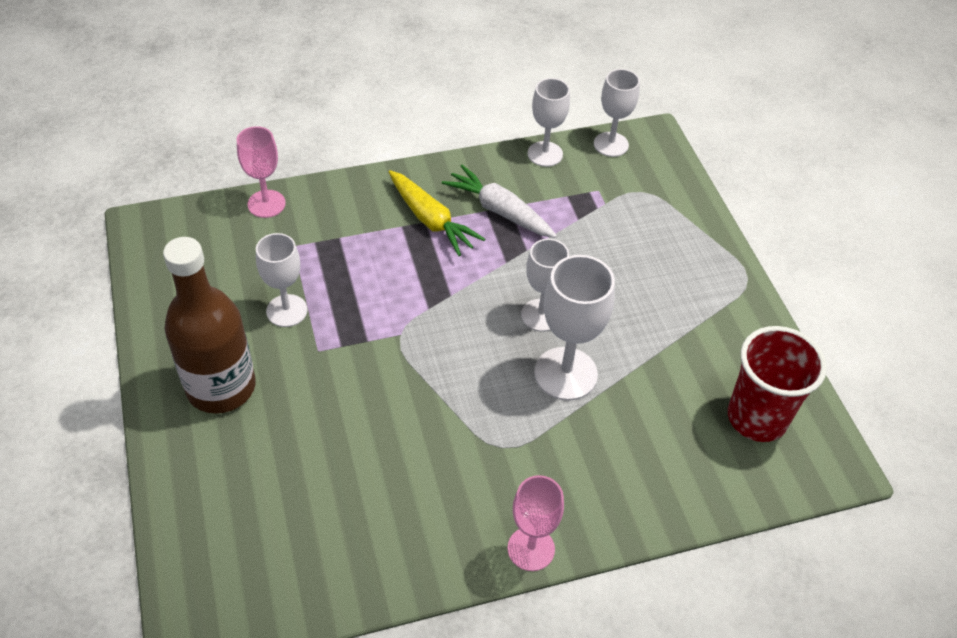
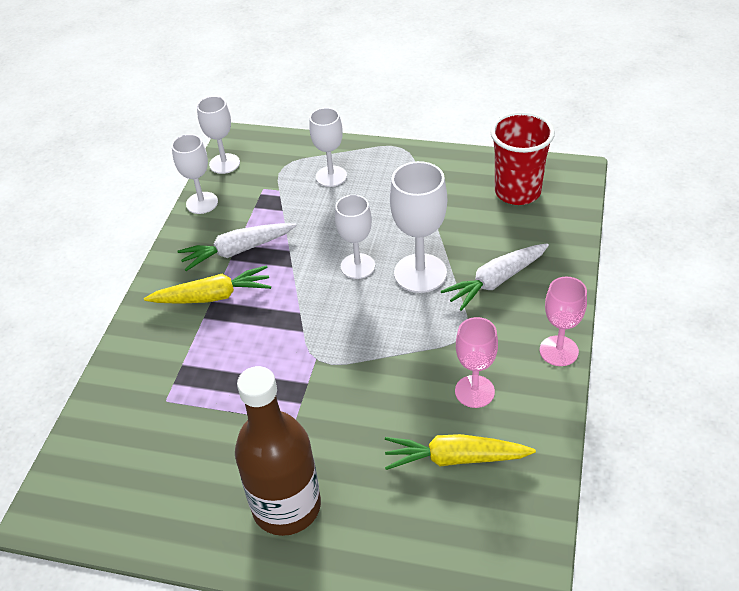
camera: 55 degrees left, 5 degrees down
(266, 204) = (99, 404): pink goblet -> pink goblet (474, 391)
(287, 311) = (235, 429): white goblet -> white goblet (331, 176)
(336, 502) = (455, 458): none -> yellow carrot
(598, 449) = (496, 281): none -> white carrot

